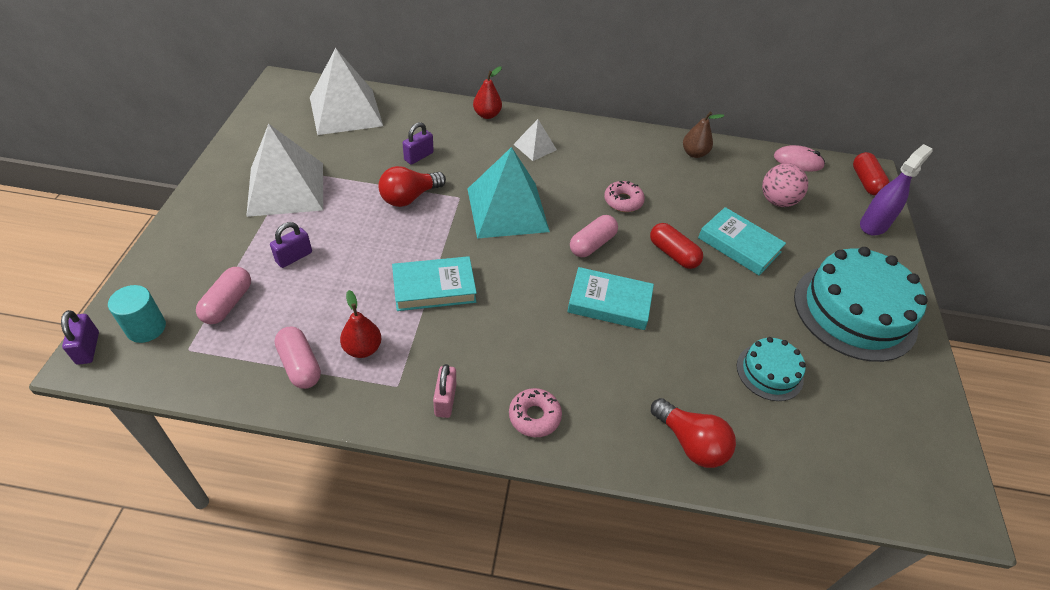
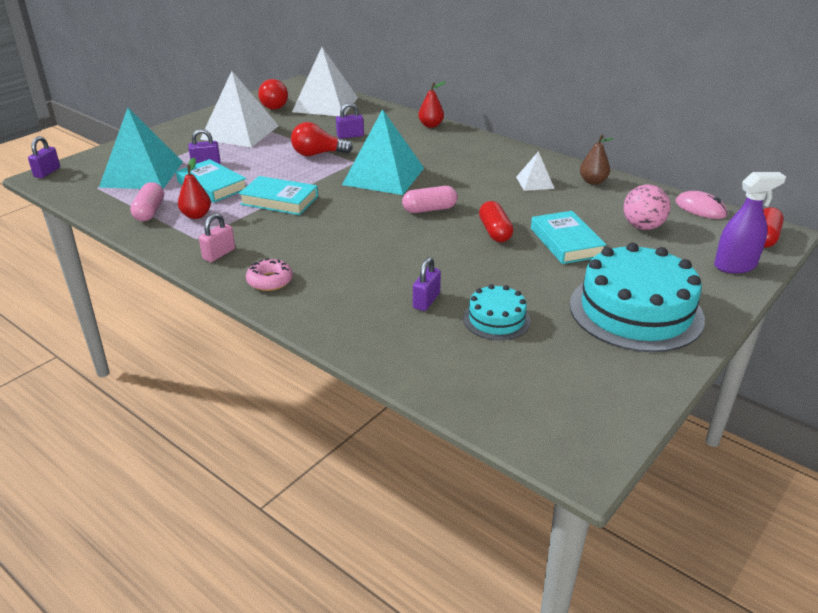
camera: 35 degrees right, 15 degrees down
(146, 328) = (86, 172): turquoise cylinder -> none
(228, 303) = (142, 174): pink capsule -> turquoise pyramid
(535, 147) = (449, 149): white pyramid -> white pyramid (535, 182)
(609, 302) = (403, 242): turquoise book -> turquoise book (212, 185)
(623, 201) = (488, 193): pink donut -> none
(690, 443) = (372, 333): red light bulb -> red light bulb (274, 105)
(696, 375) = (426, 301): none -> purple padlock

